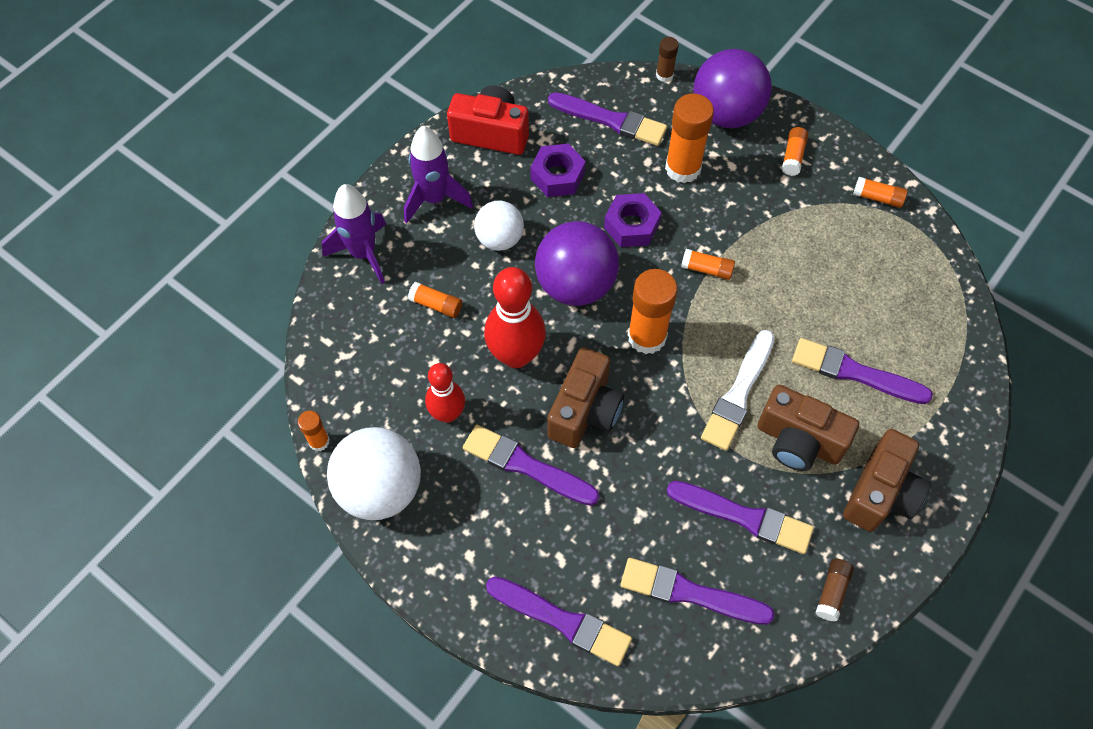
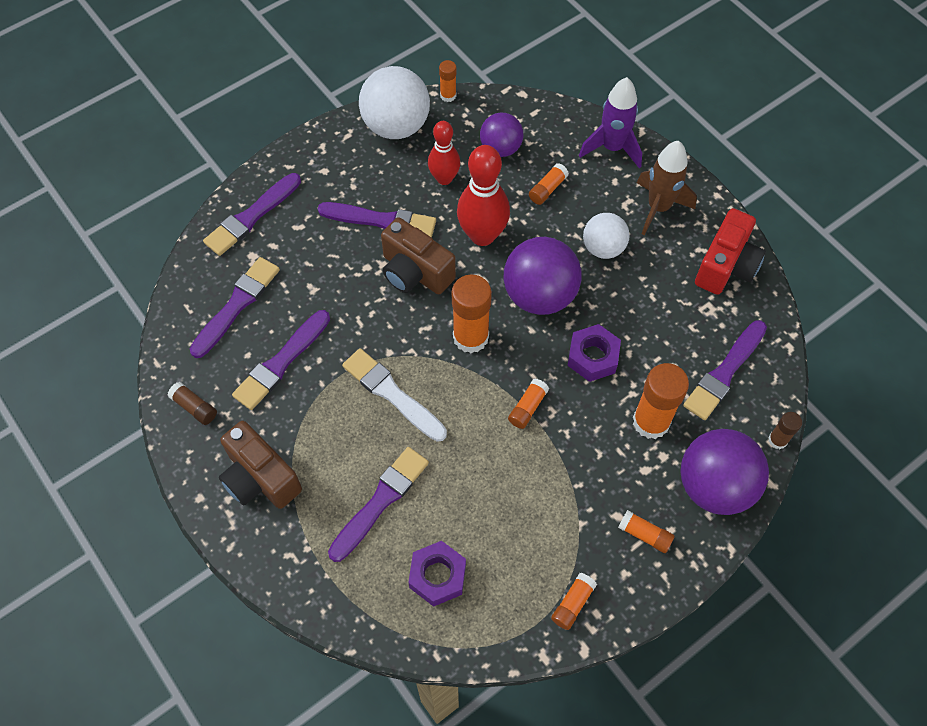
camera: 105 degrees right, 0 degrees up
(389, 364) = (500, 148): none -> purple ball
(434, 199) = (658, 208): purple rocket -> brown rocket
(526, 466) = (381, 221): purple brush -> purple brush turned 60 degrees clockwise
(557, 176) = (664, 309): purple nut -> purple nut (437, 576)
(798, 441) = (331, 428): brown camera -> none

